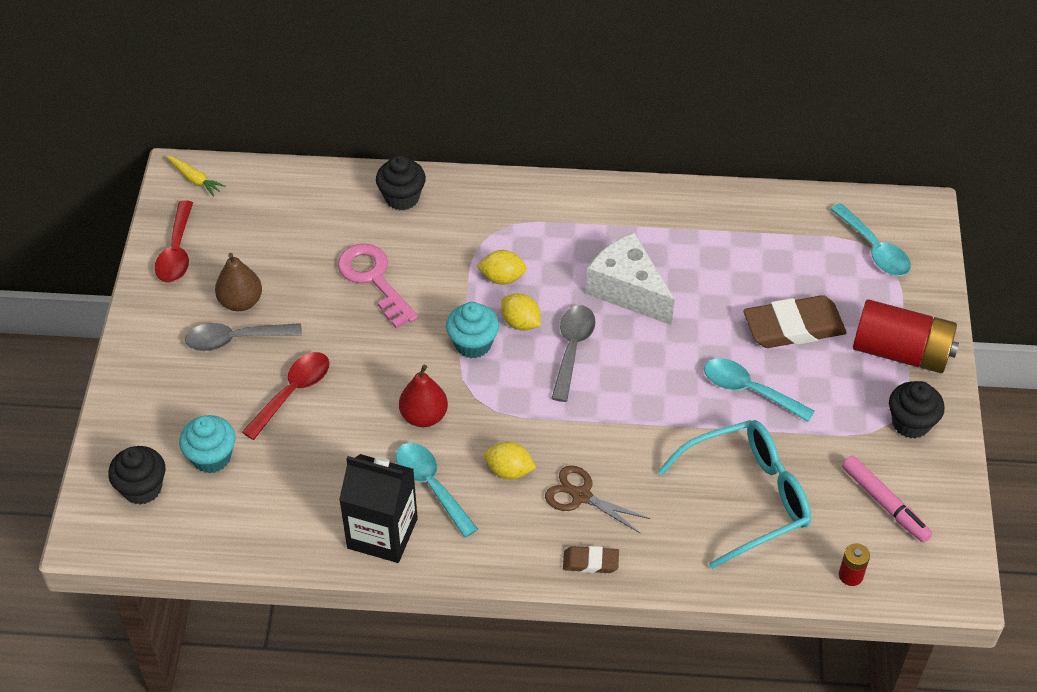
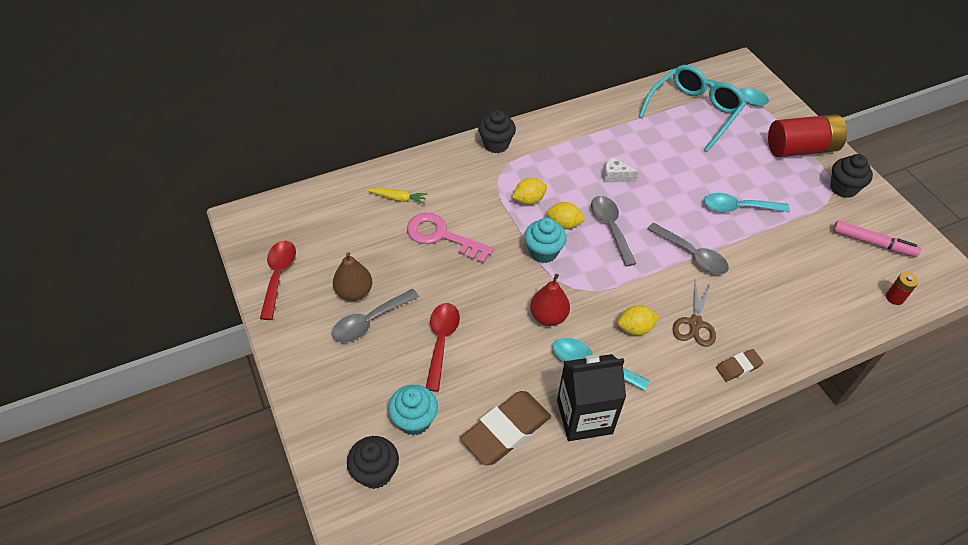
camera: 30 degrees left, 0 degrees up
(177, 252) = (278, 276): red spoon -> red spoon turned 150 degrees counterclockwise
(194, 179) = (257, 218): yellow carrot -> yellow carrot (398, 198)
(402, 198) = (420, 174): black cupcake -> black cupcake (496, 144)
(581, 496) = (695, 324): brown scissors -> brown scissors turned 75 degrees counterclockwise
(628, 291) = (615, 176): white cheese -> white cheese, size x0.47
(643, 420) = (692, 255): none -> grey spoon
(747, 497) = (795, 276): turquoise glasses -> turquoise glasses (694, 112)
(793, 327) = (730, 159): brown eraser -> brown eraser (506, 430)

